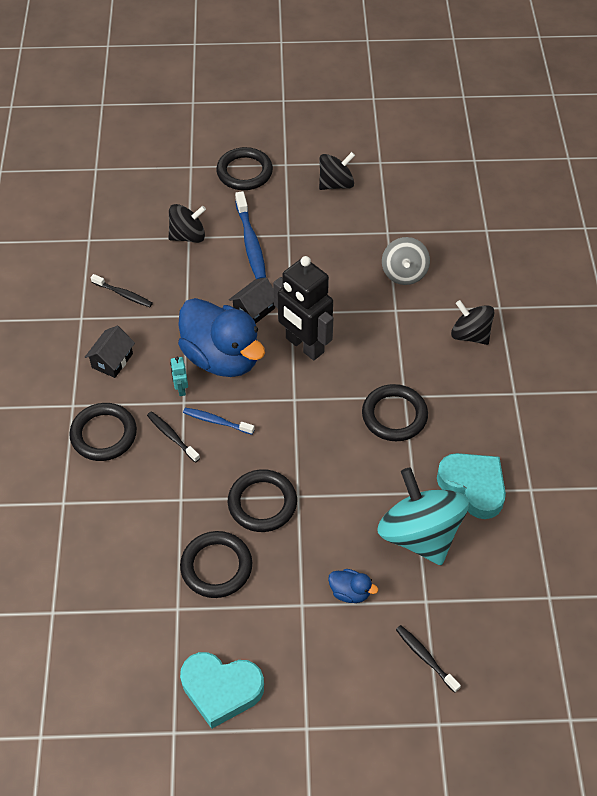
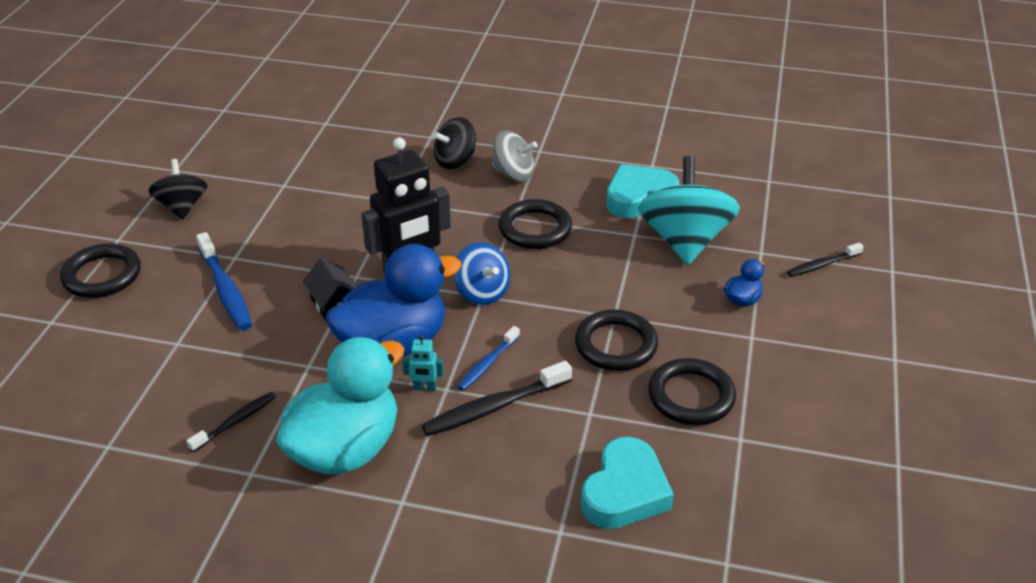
camera: 75 degrees left, 15 degrees down
(104, 434) = (465, 474): black ring -> none
(112, 361) = (345, 449): black house -> turquoise duck
(172, 436) = (494, 407): black toothbrush -> black toothbrush, size x1.63
(188, 236) = (174, 343): black spinning top -> none
(221, 689) = (847, 417): turquoise heart -> turquoise heart (625, 491)
(250, 242) = (225, 290): blue toothbrush -> blue toothbrush turned 60 degrees clockwise
(298, 398) = (482, 292): none -> blue spinning top
(404, 273) = (349, 185): grey spinning top -> grey spinning top (513, 174)
(419, 534) = (684, 241): turquoise spinning top -> turquoise spinning top turned 105 degrees clockwise

